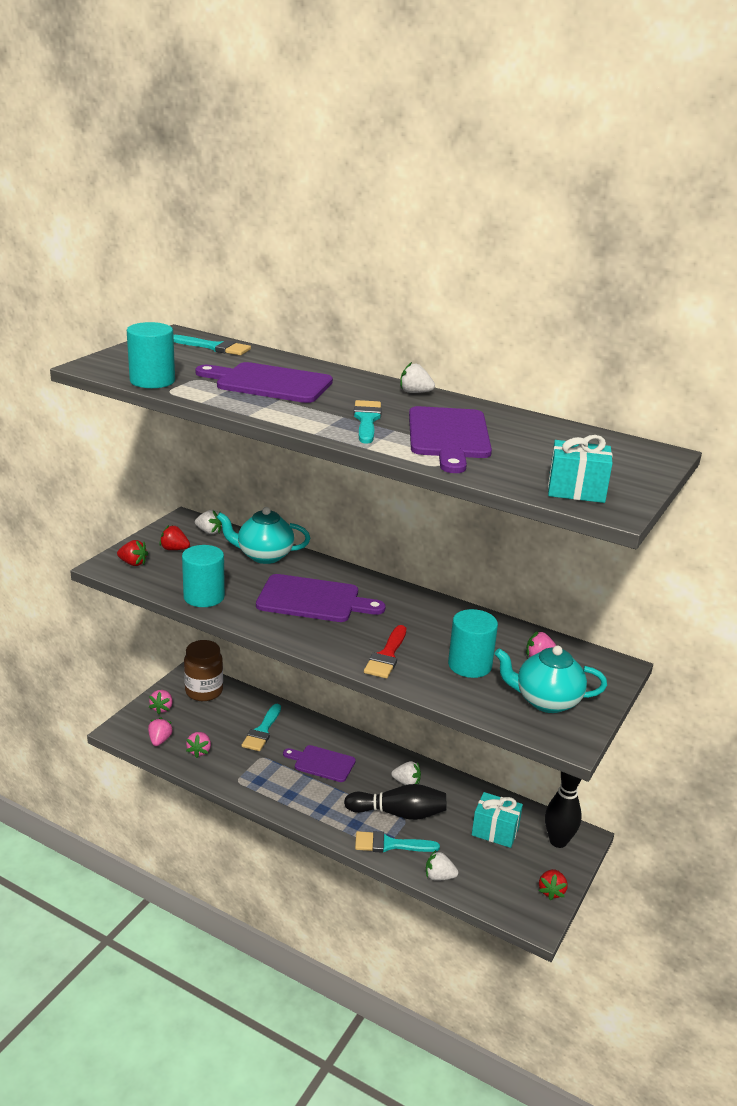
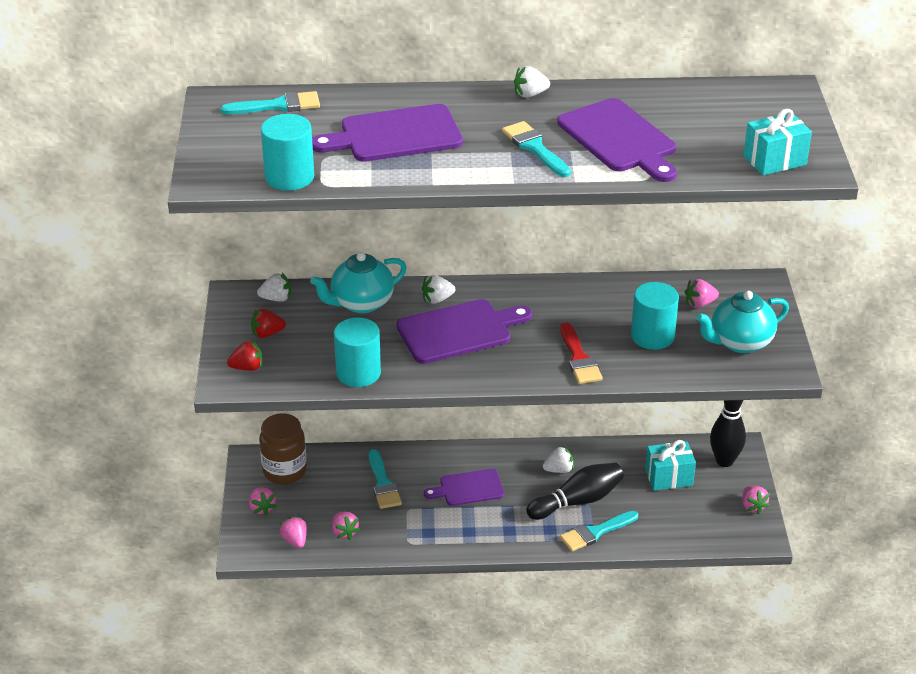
camera: 30 degrees left, 10 degrees up
(439, 876) = (658, 539): white strawberry -> white strawberry (437, 299)
(551, 891) = (753, 506): red strawberry -> pink strawberry

